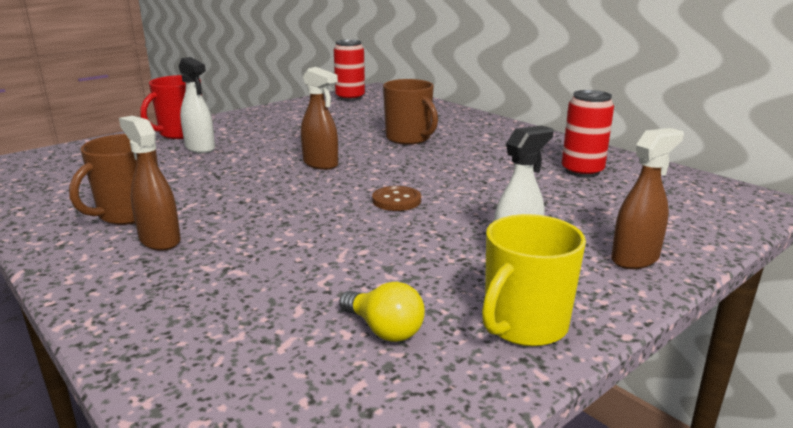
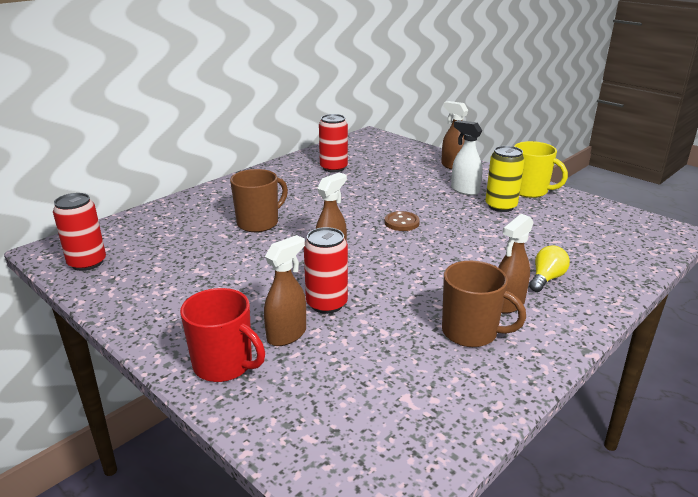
camera: 95 degrees left, 5 degrees up
(200, 148) = (287, 334): white spray bottle -> brown spray bottle
(234, 161) = (326, 304): none -> red can
(384, 330) = (556, 219): yellow light bulb -> yellow light bulb (546, 279)
(446, 280) = (501, 206): none -> yellow can

